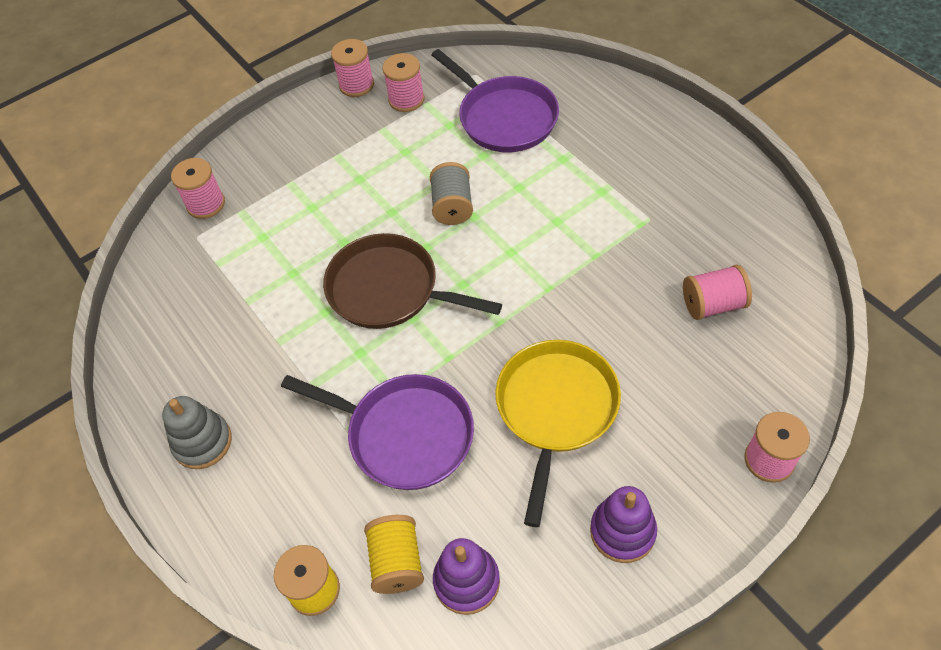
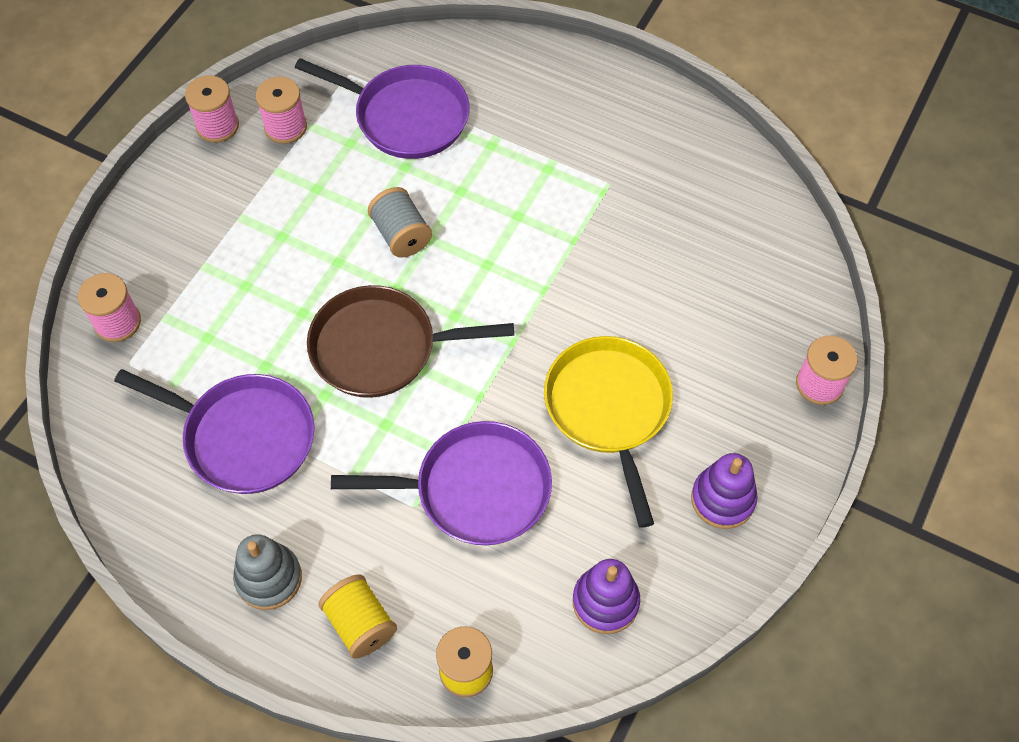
camera: 30 degrees left, 5 degrees up
(247, 322) = (244, 437): none -> purple pan
(397, 562) = (531, 612): yellow spool -> yellow spool (360, 623)
(713, 304) = (707, 252): pink spool -> none

